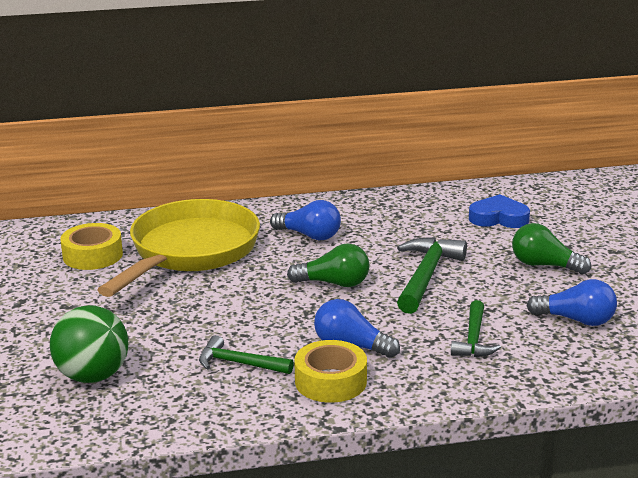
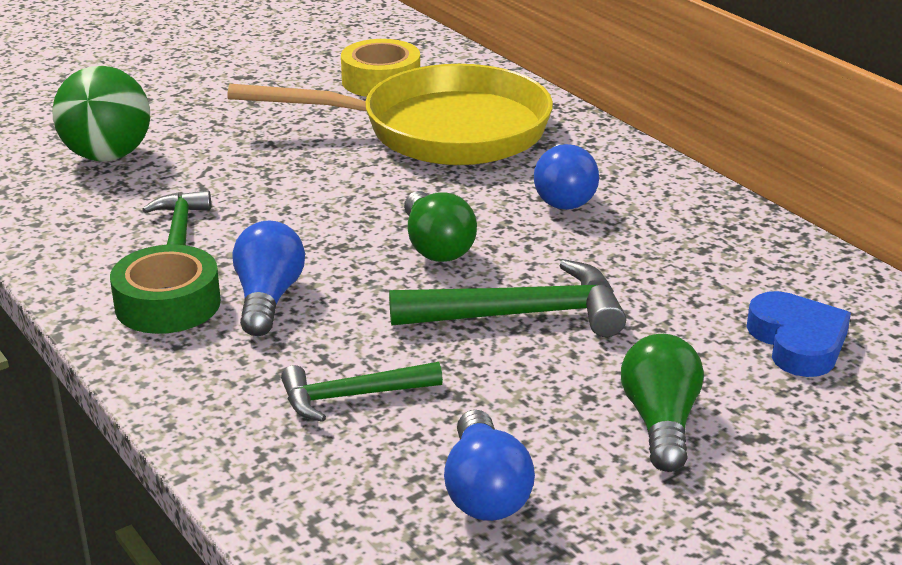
camera: 65 degrees right, 5 degrees up
(330, 381) = (168, 304): yellow tape -> green tape

